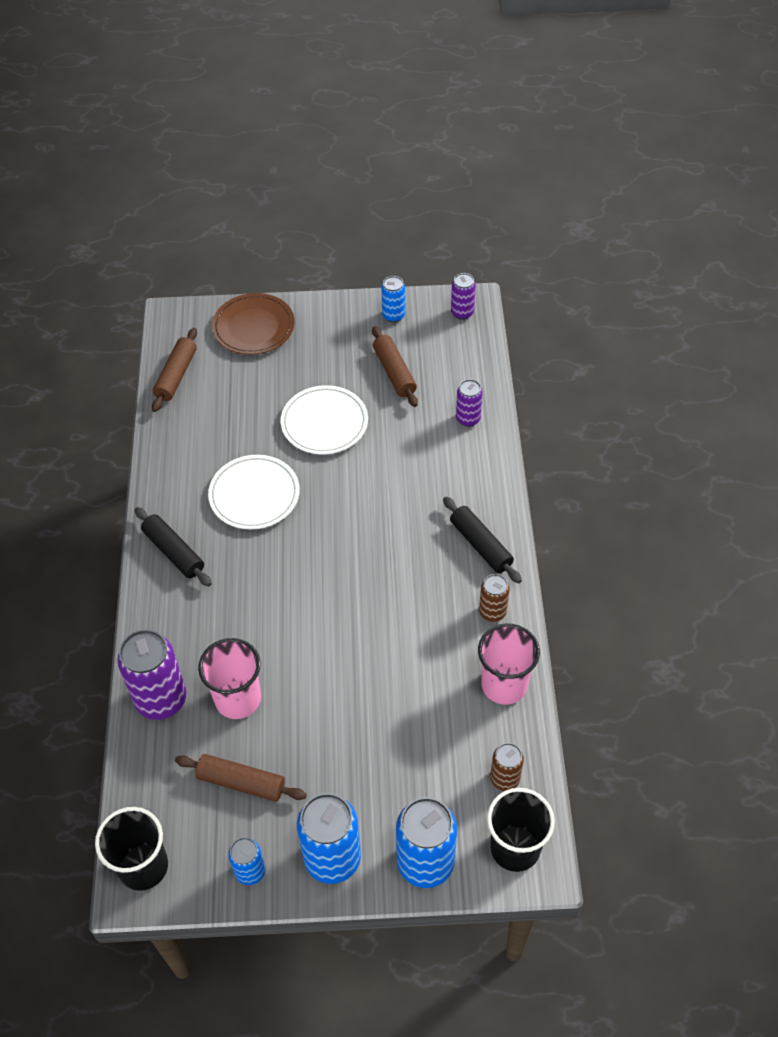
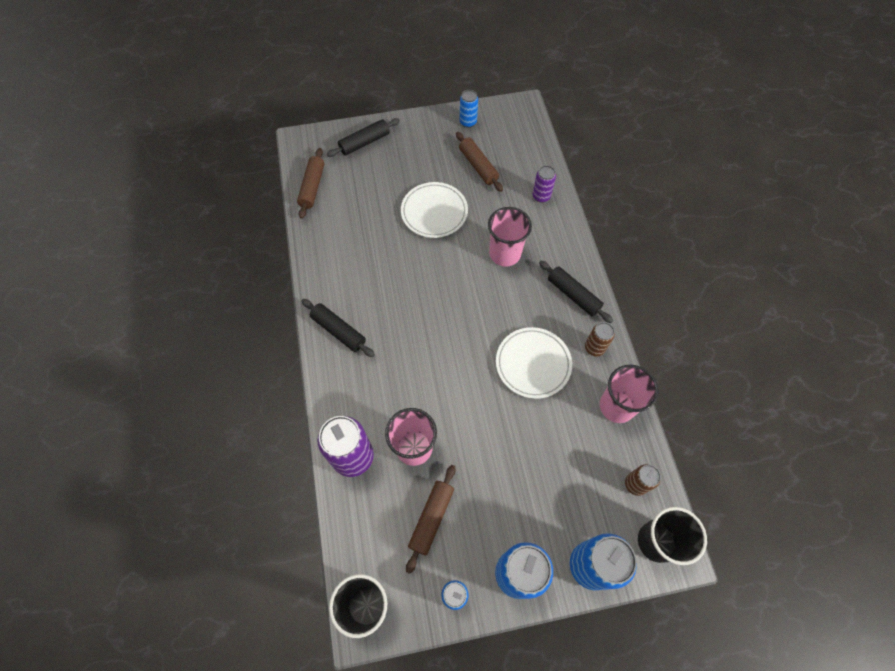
camera: 10 degrees left, 10 degrees up
(241, 782) = (431, 518): brown rolling pin -> brown rolling pin turned 75 degrees counterclockwise
(254, 327) = (364, 142): brown plate -> black rolling pin
(254, 495) = (392, 276): white plate -> white plate (533, 364)
(404, 484) = (505, 254): none -> pink cup
(462, 313) = (518, 114): purple can -> none

